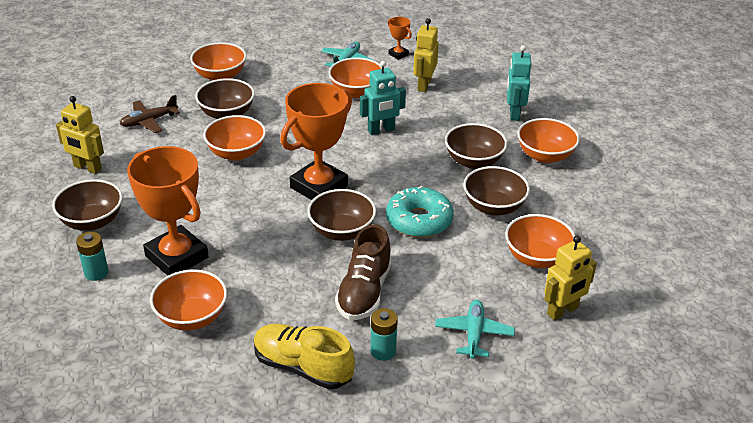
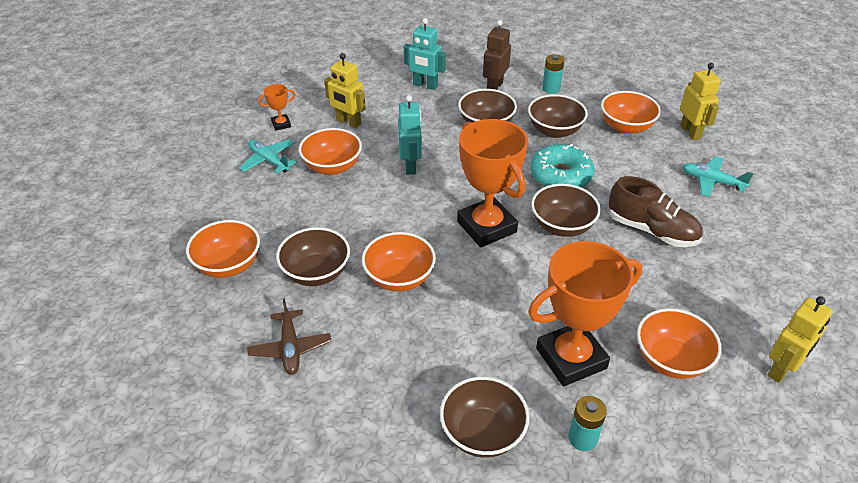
camera: 70 degrees left, 5 degrees up
(87, 168) = (364, 427): yellow robot -> yellow robot (781, 369)
(303, 367) = (746, 290): yellow shoe -> none
(383, 351) = (729, 236): turquoise battery -> turquoise battery (551, 89)
(545, 156) = (494, 87): orange bowl -> brown robot

